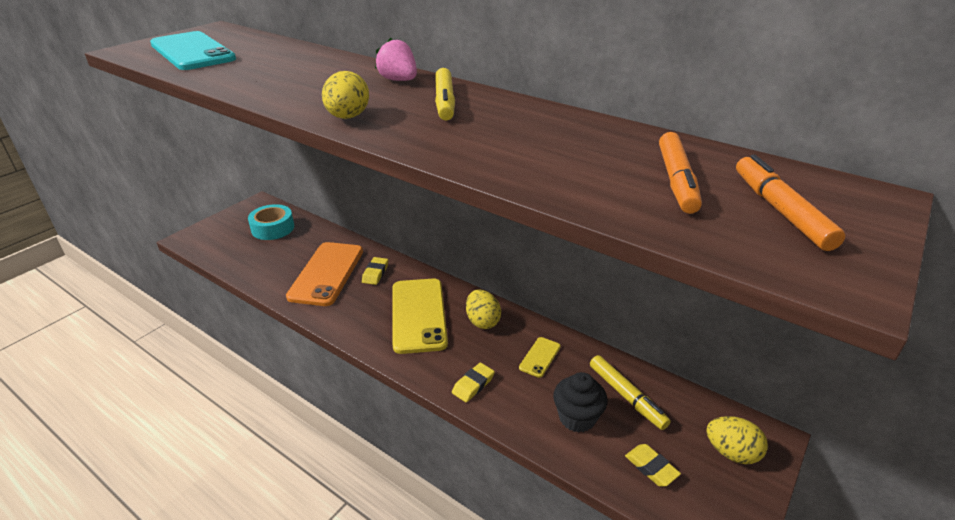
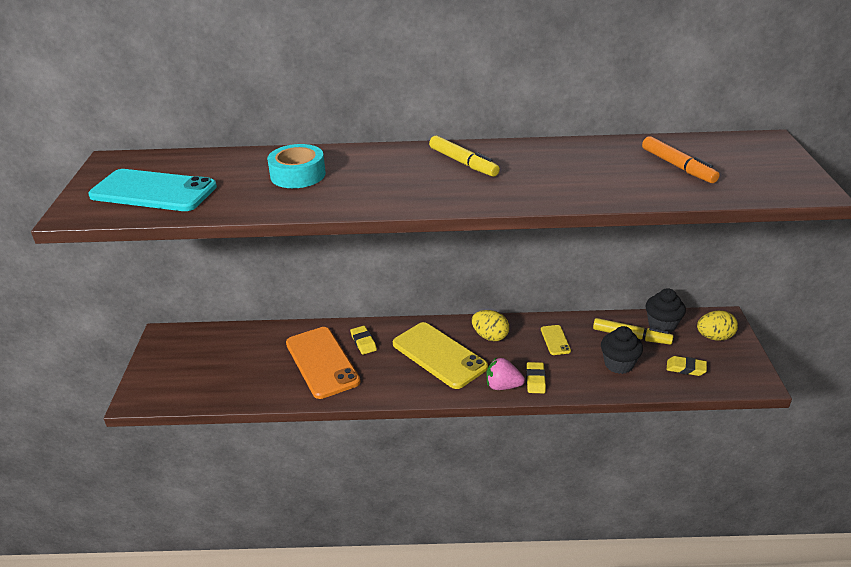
camera: 35 degrees left, 0 degrees up
(273, 228) = (214, 350): turquoise tape -> turquoise tape (298, 175)
(348, 117) = (421, 199): yellow egg -> none
(399, 80) = (396, 157): pink strawberry -> pink strawberry (503, 386)
(678, 403) = (662, 325): none -> black cupcake
(780, 210) = (743, 165): orange marker -> none

